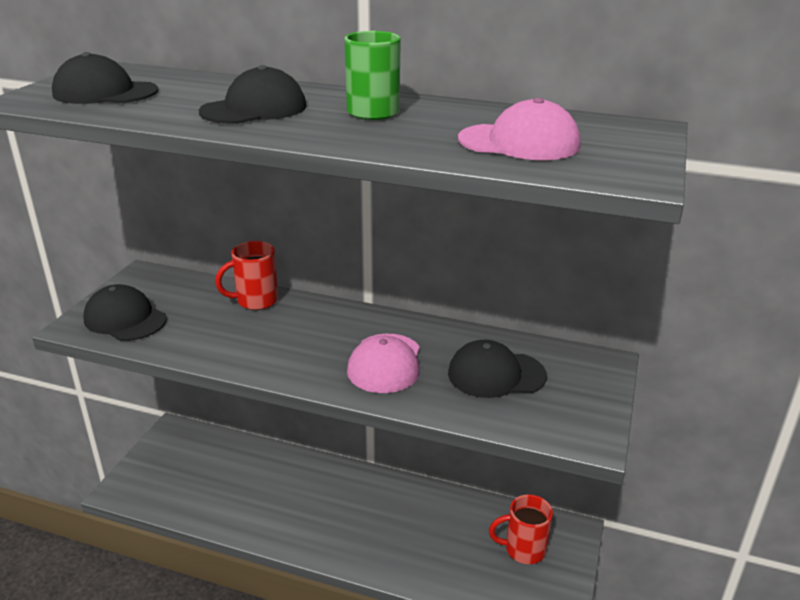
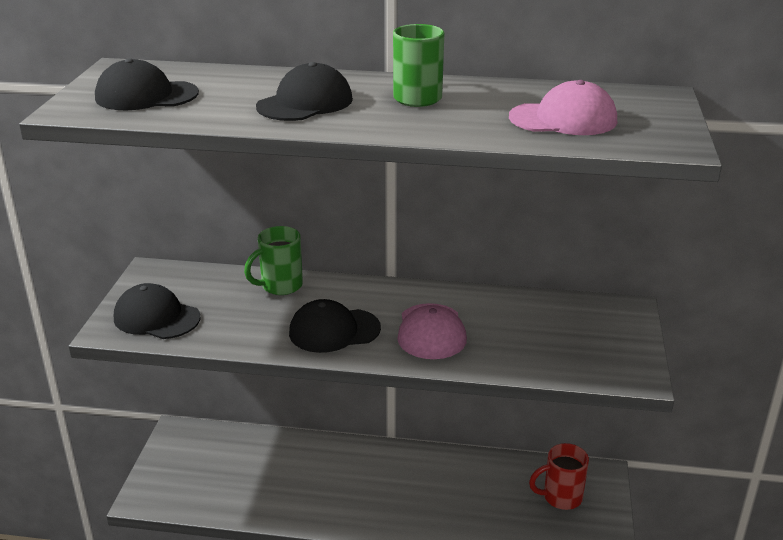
camera: 10 degrees left, 0 degrees up
(255, 301) = (280, 286): red mug -> green mug
(496, 374) = (536, 330): black cap -> black cap (334, 330)

